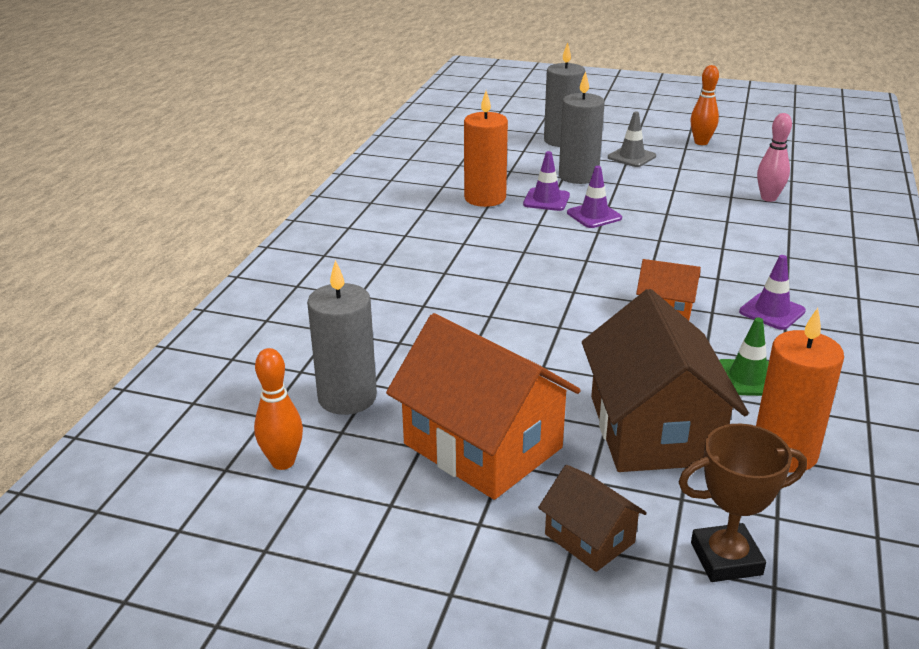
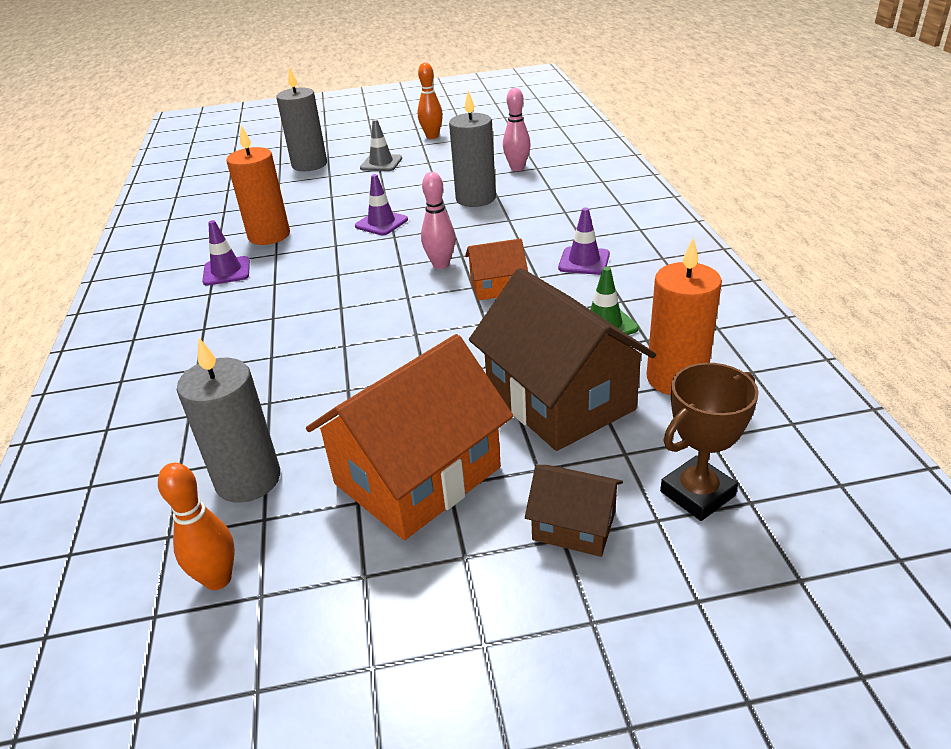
camera: 25 degrees left, 5 degrees up
(482, 446) = (417, 476): orange house -> orange house turned 60 degrees counterclockwise
(546, 200) = (329, 221): purple traffic cone -> purple traffic cone (226, 271)
(578, 176) = (344, 192): grey candle -> grey candle (475, 198)
(624, 271) = (441, 265): none -> pink bowling pin

